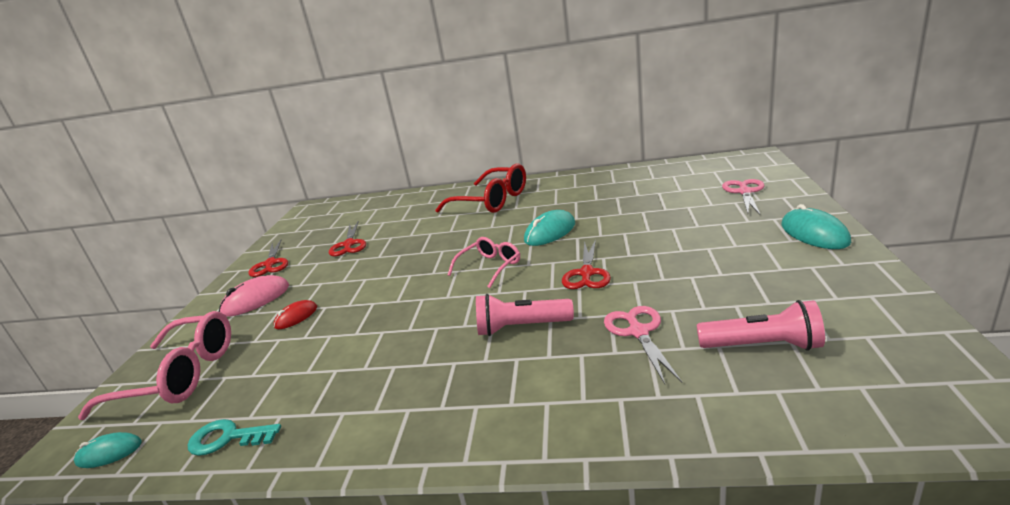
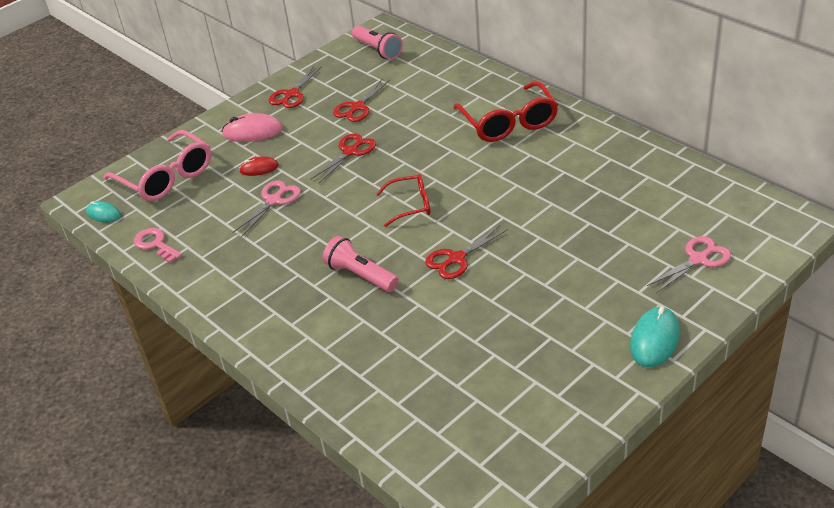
camera: 40 degrees right, 15 degrees up
(227, 438) = (155, 244): turquoise key -> pink key
(381, 267) = (350, 152): none -> red scissors
(490, 267) = (411, 205): pink glasses -> red glasses
(550, 232) = (495, 196): turquoise mouse -> none
(638, 332) = (413, 329): pink scissors -> pink scissors (274, 201)
(763, 346) = (457, 390): pink flashlight -> pink flashlight (378, 50)

